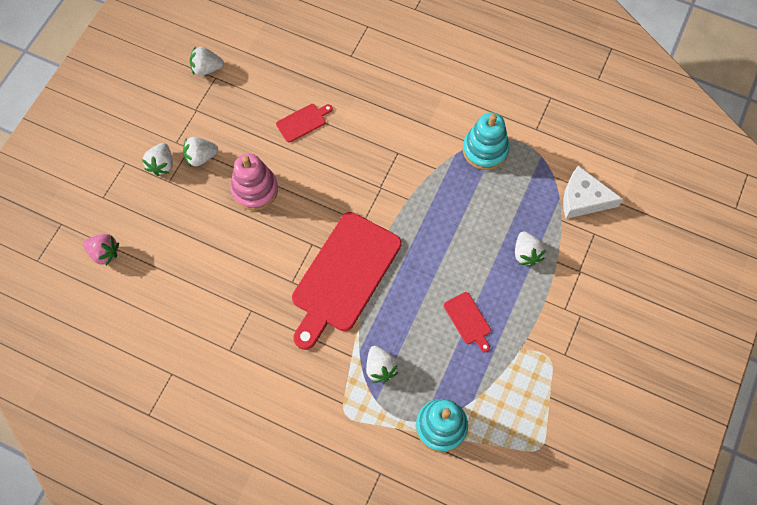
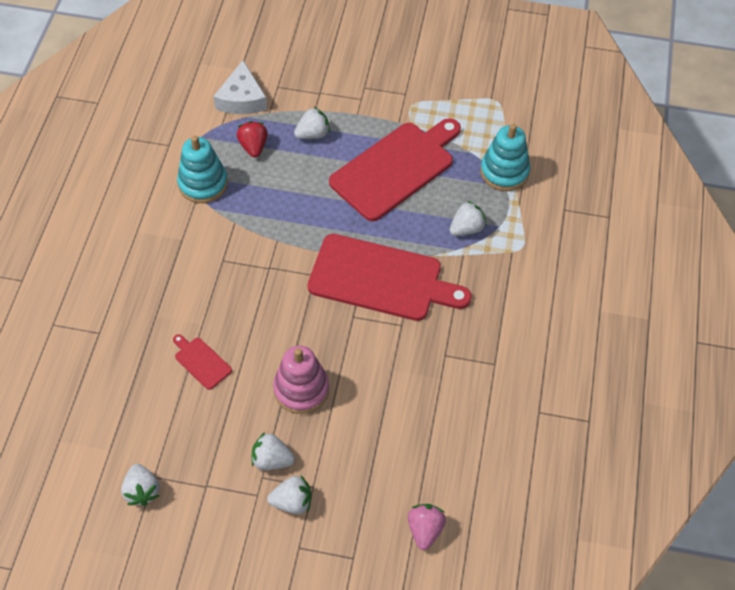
camera: 105 degrees left, 10 degrees down
(201, 157) = (272, 460): white strawberry -> white strawberry turned 135 degrees clockwise
(468, 320) = (395, 168): red cutting board -> red cutting board, size x2.37
(520, 198) = (253, 147): none -> red strawberry

